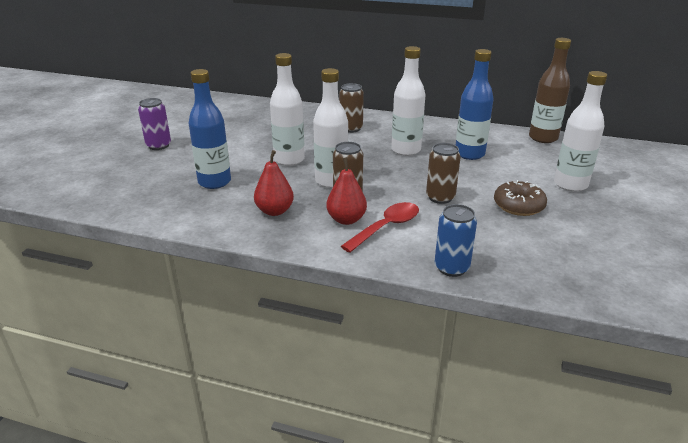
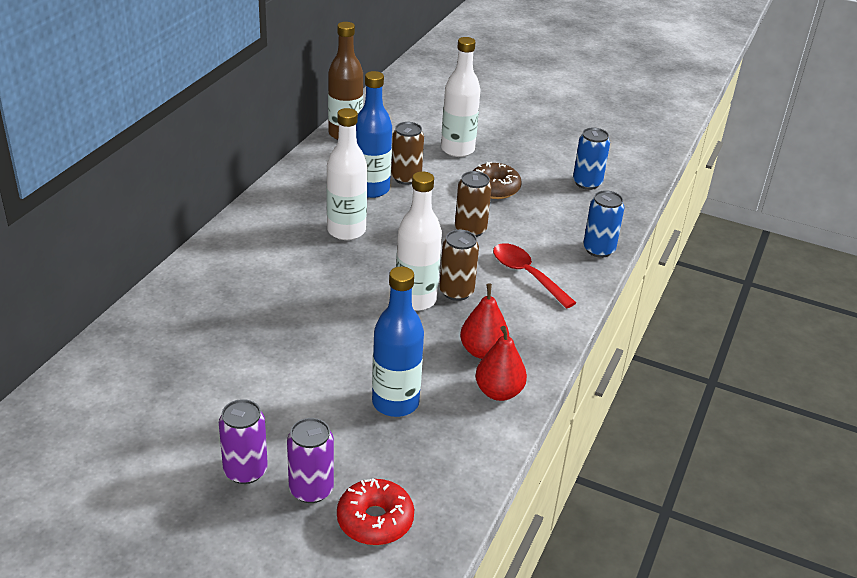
camera: 85 degrees left, 5 degrees up
(109, 184) = (375, 520): none -> red donut
(139, 164) = (311, 489): none -> purple can
(289, 160) = (345, 329): white bottle -> none
(346, 219) = (508, 299): red pear -> red pear (498, 392)
(351, 128) = (259, 264): brown can -> brown can (406, 178)
(580, 260) = (587, 183): none -> blue can

